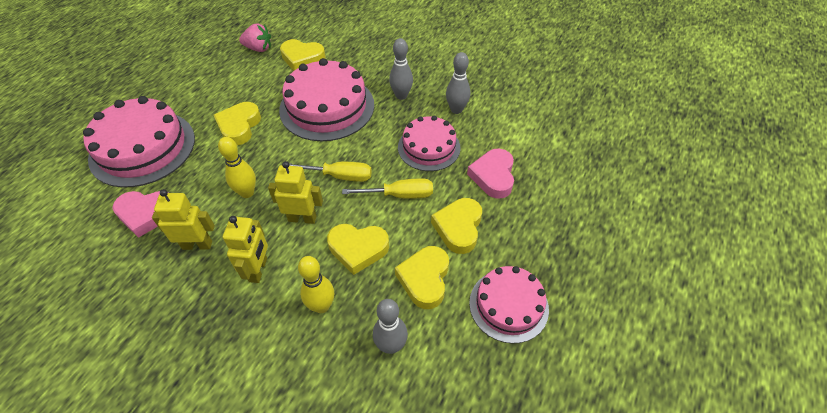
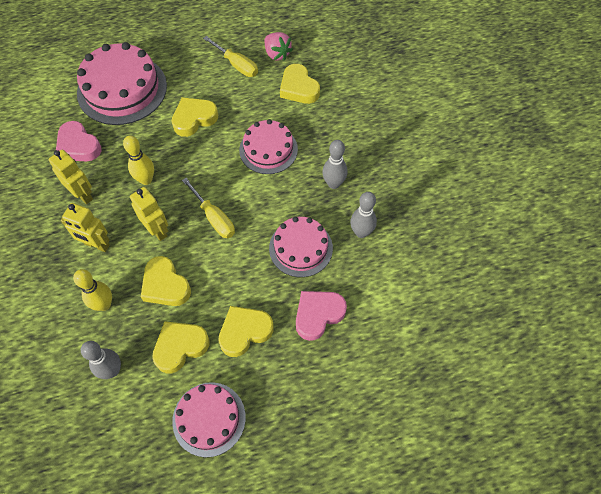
camera: 45 degrees right, 10 degrees up
(258, 270) = (97, 245): yellow robot -> yellow robot turned 60 degrees clockwise
(327, 107) = (268, 149): pink cake -> pink cake, size x0.62
(399, 195) = (235, 269): yellow screwdriver -> yellow screwdriver (236, 65)

